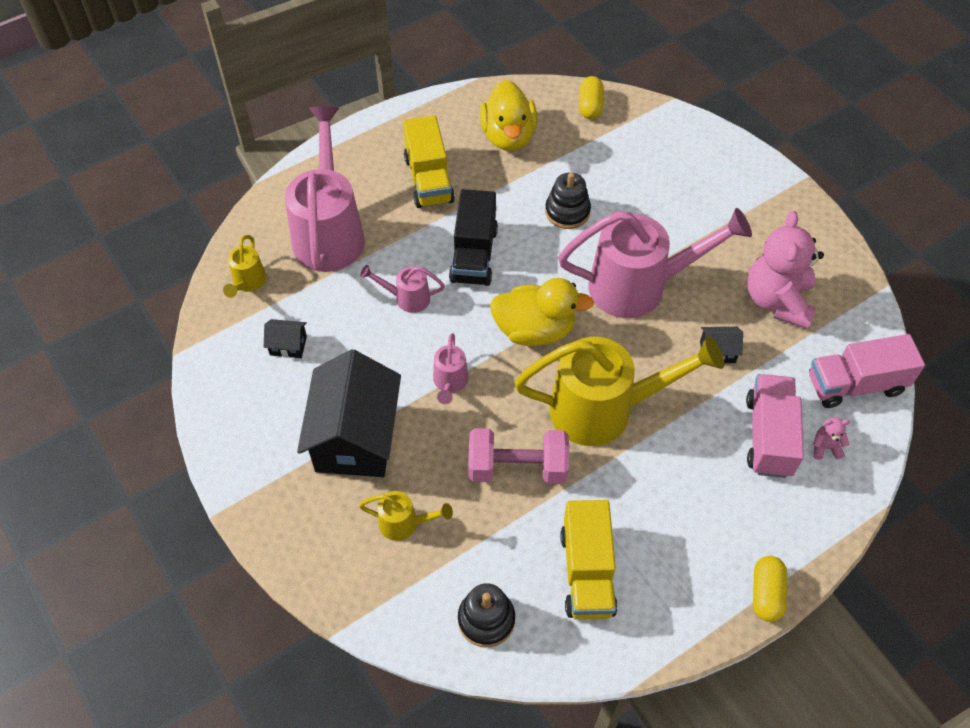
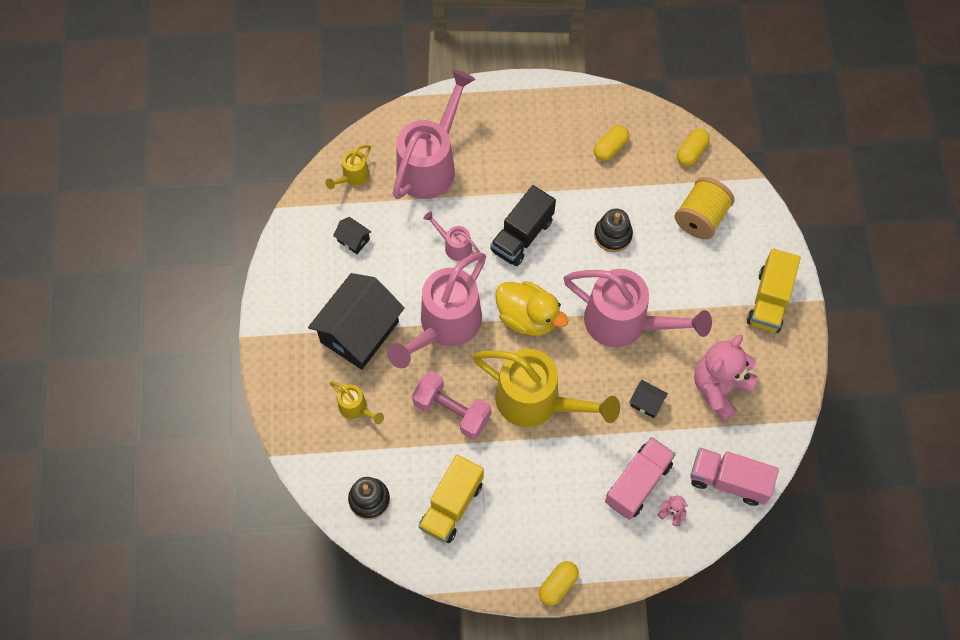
camera: 30 degrees right, 10 degrees up
(428, 179) = (527, 156): yellow truck -> yellow truck (769, 300)
(450, 382) = (445, 325): pink watering can -> pink watering can, size x2.22
(508, 136) = (610, 148): yellow duck -> yellow capsule
(641, 157) = (701, 217): none -> yellow spool

